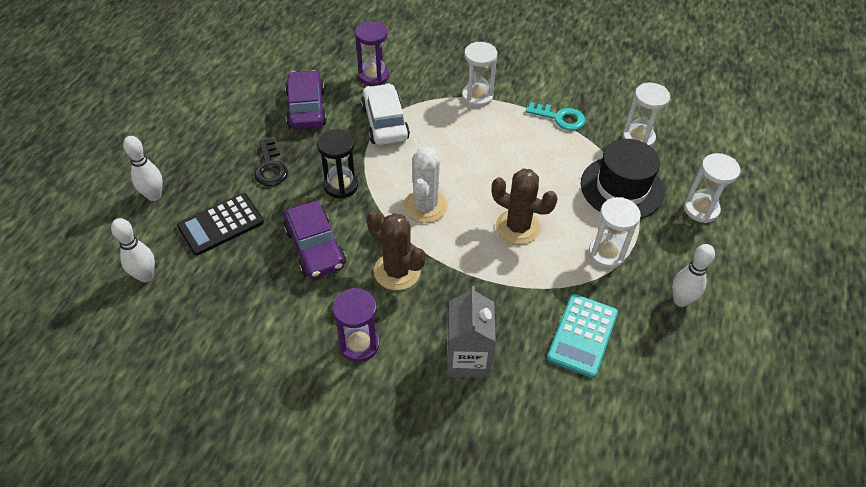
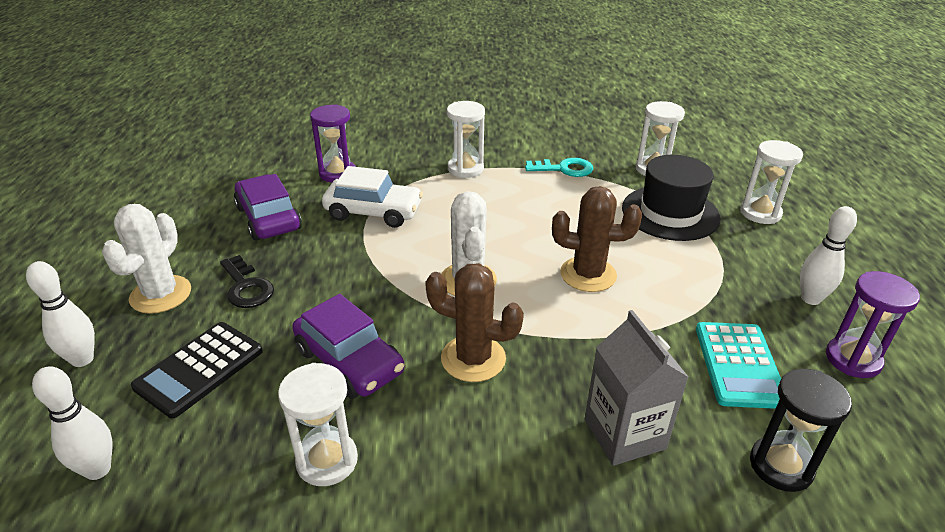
camera: 20 degrees left, 15 degrees down
(213, 157) = (161, 294): none -> white cactus
(341, 185) = (350, 284): black hourglass -> black hourglass (781, 466)
(359, 344) = (471, 463): purple hourglass -> purple hourglass (853, 359)
(385, 123) = (373, 212): white car -> white car turned 135 degrees clockwise
(606, 254) = (701, 275): white hourglass -> white hourglass (327, 461)

